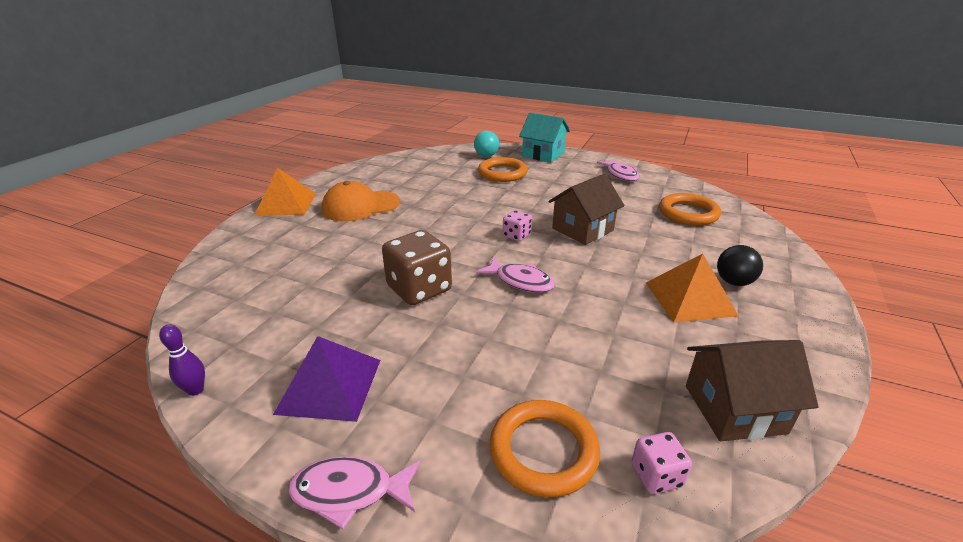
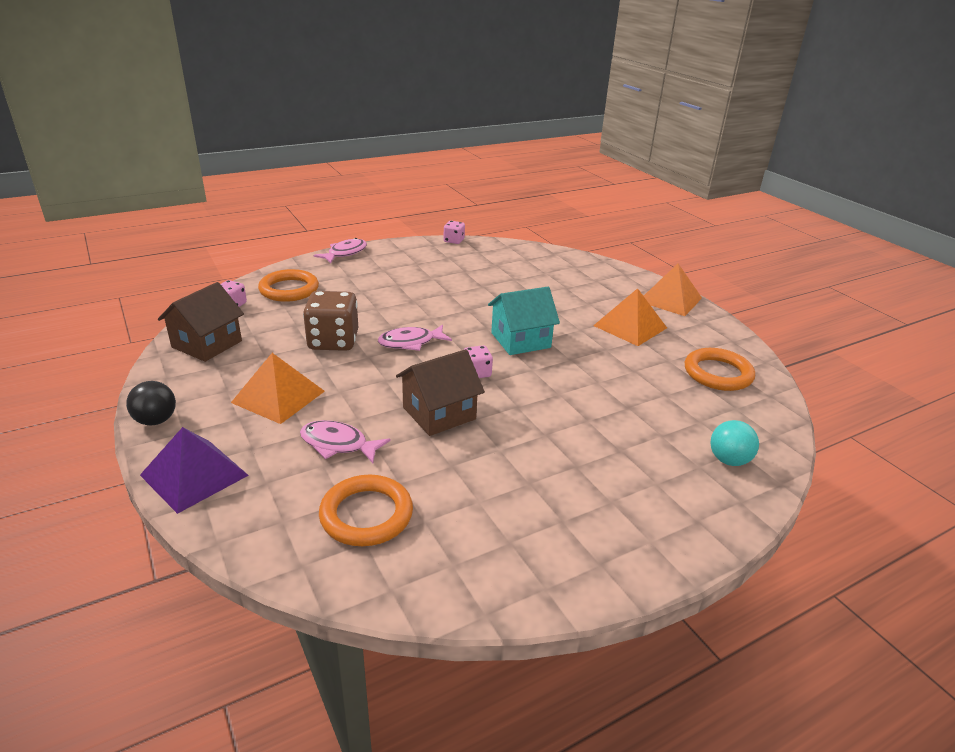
camera: 125 degrees right, 0 degrees up
(196, 390) = (454, 241): purple bowling pin -> pink dice
(330, 385) = (409, 263): purple pyramid -> purple pyramid (194, 475)
(360, 206) = (630, 326): orange cap -> orange pyramid
(419, 289) = (458, 307): brown dice -> brown dice (333, 341)
(502, 173) = (644, 440): orange ring -> orange ring (718, 373)
(543, 154) = (695, 521): turquoise house -> turquoise house (520, 340)
(582, 229) = (439, 413): brown house -> brown house turned 60 degrees clockwise
(621, 175) = (536, 548): pink fish -> pink fish (338, 444)
(734, 282) = (251, 434): black ball -> black ball (156, 420)

